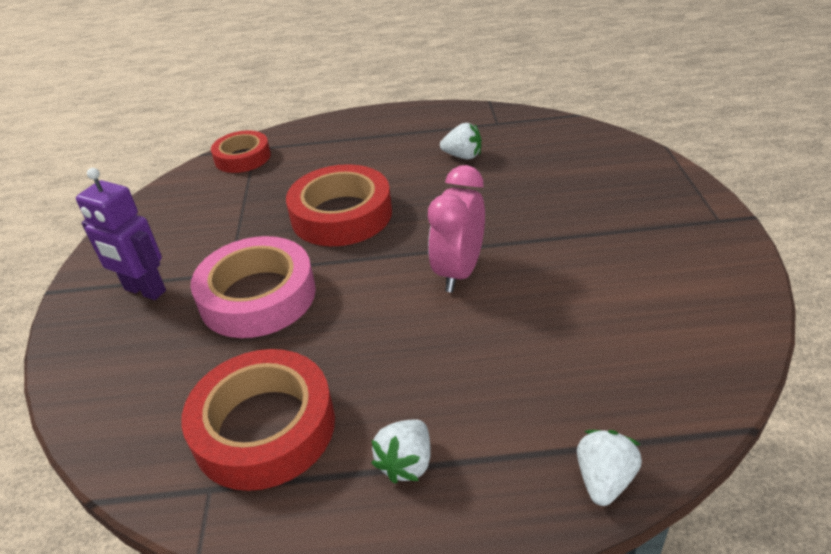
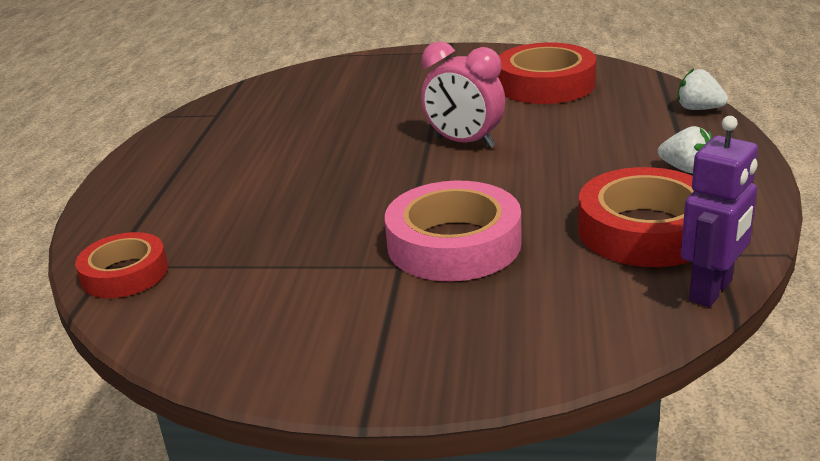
camera: 80 degrees left, 10 degrees down
(144, 290) = (405, 327): purple robot -> purple robot (711, 291)
(341, 215) = (329, 198): red tape -> red tape (545, 84)
(463, 156) = (268, 133): white strawberry -> none

